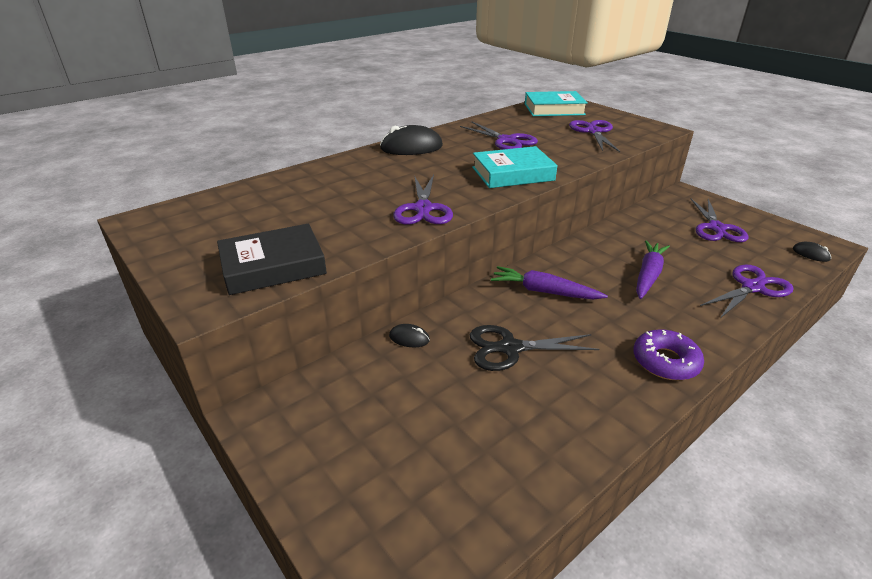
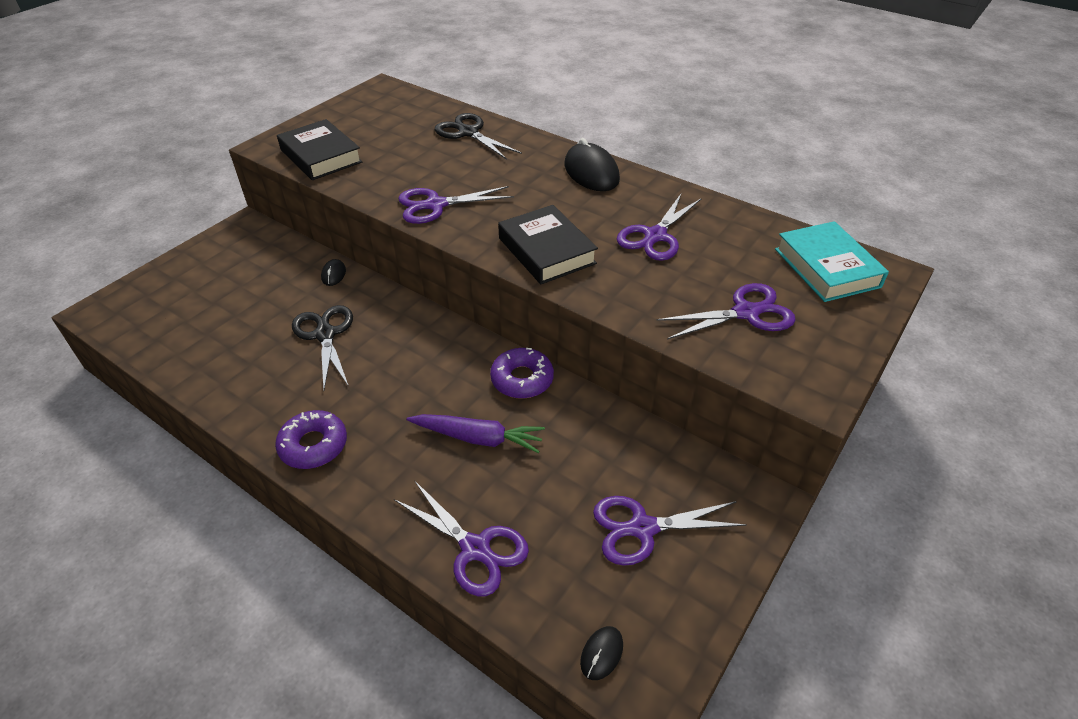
camera: 75 degrees right, 10 degrees up
(301, 184) = (468, 133): none -> black scissors
(512, 174) = (546, 251): turquoise book -> black book
(544, 292) = (421, 350): purple carrot -> none
(585, 250) = (522, 379): none -> purple donut

